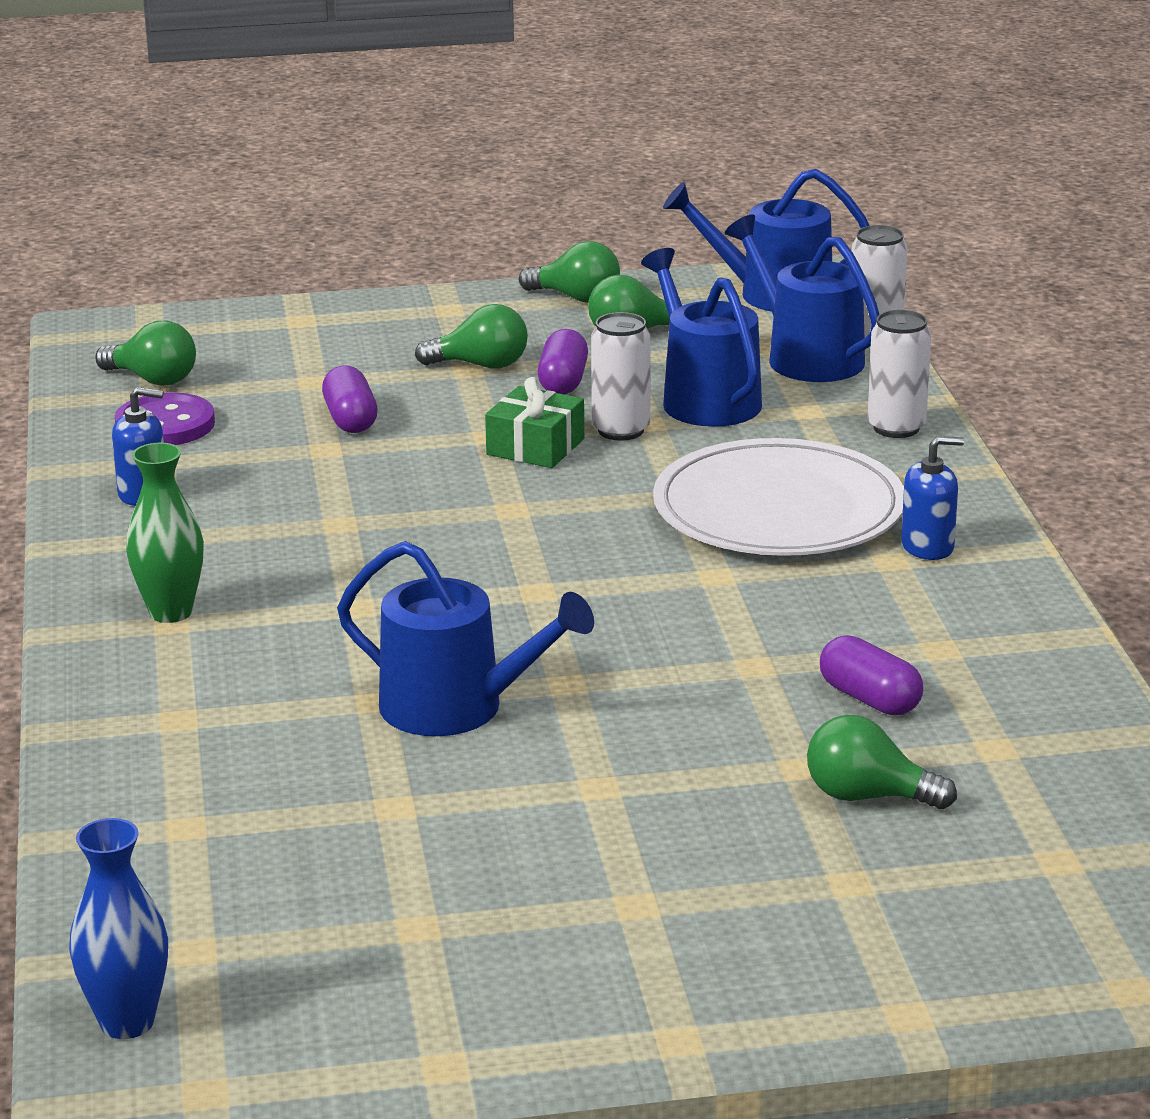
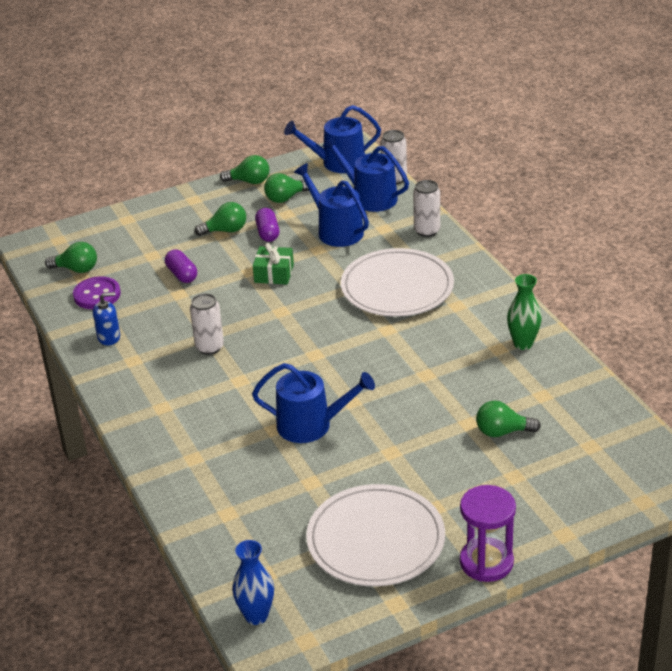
camera: 15 degrees left, 10 degrees up
(170, 612) = (158, 401): green vase -> green vase (523, 344)
(471, 936) = (375, 539): none -> white plate
(621, 430) = (307, 256): white can -> white can (209, 347)
(695, 1030) = (486, 562): none -> purple hourglass
(869, 699) = (481, 381): purple capsule -> none
(927, 547) = (469, 295): blue soap dispenser -> none

